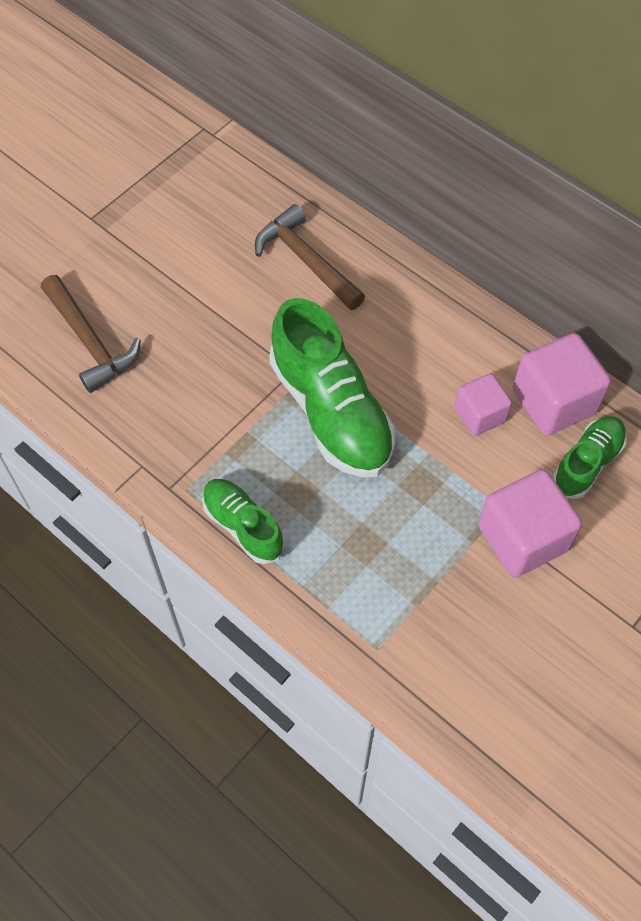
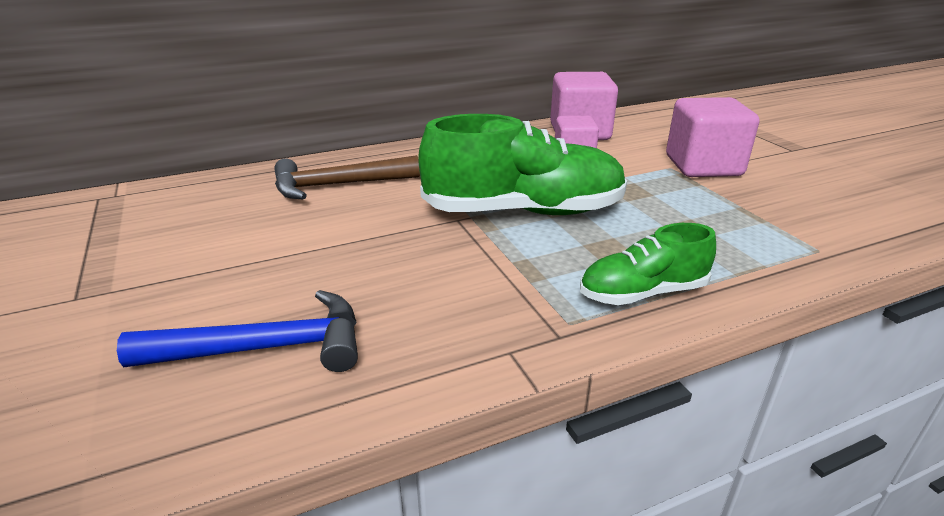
camera: 65 degrees left, 30 degrees down
(90, 342) = (266, 348): brown hammer -> blue hammer
(587, 463) = (641, 134): green shoe -> none

